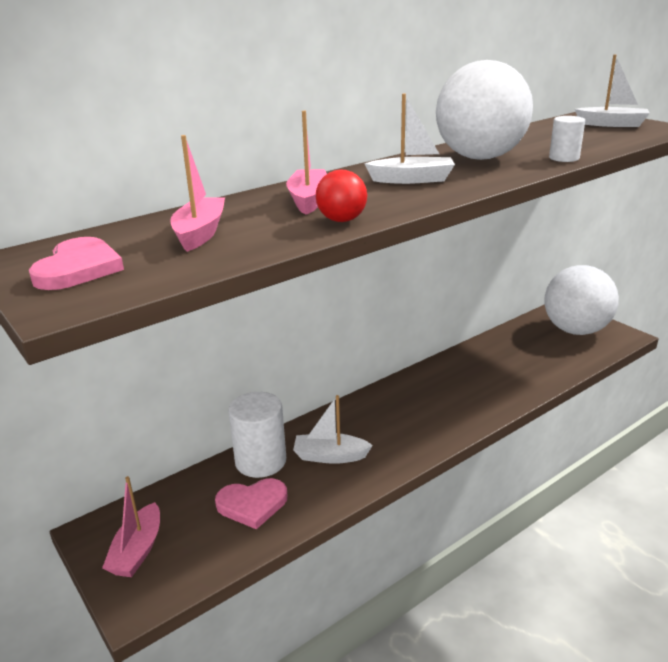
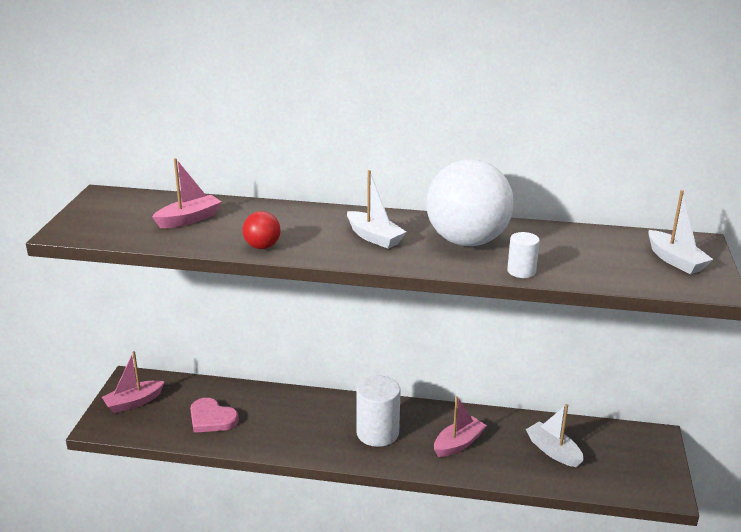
camera: 45 degrees right, 0 degrees up
(78, 268) = (107, 214): pink heart -> none
(260, 461) = (252, 398): white cylinder -> white cylinder (377, 433)
(309, 200) = (284, 223): pink boat -> pink boat (458, 444)
(330, 456) = (290, 422): white boat -> white boat (553, 451)
(575, 330) = (629, 459): white ball -> none

